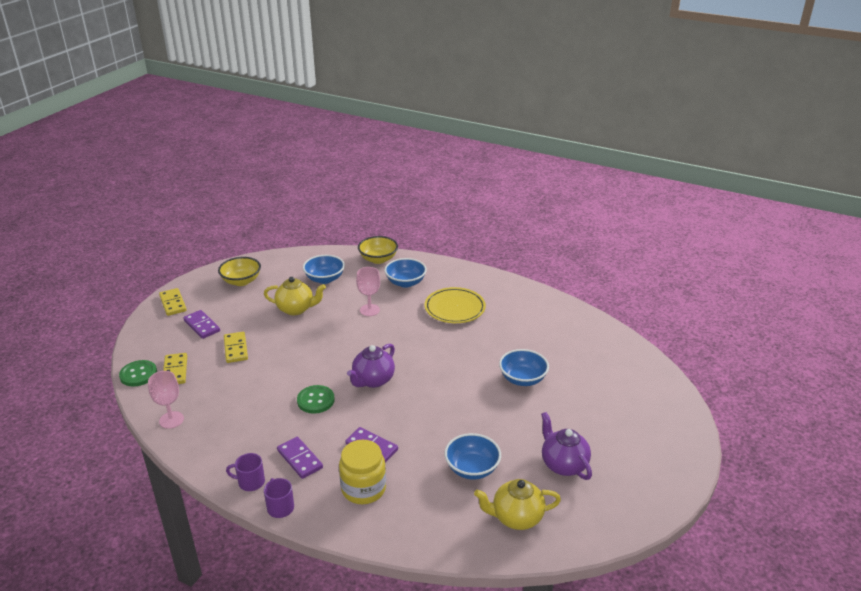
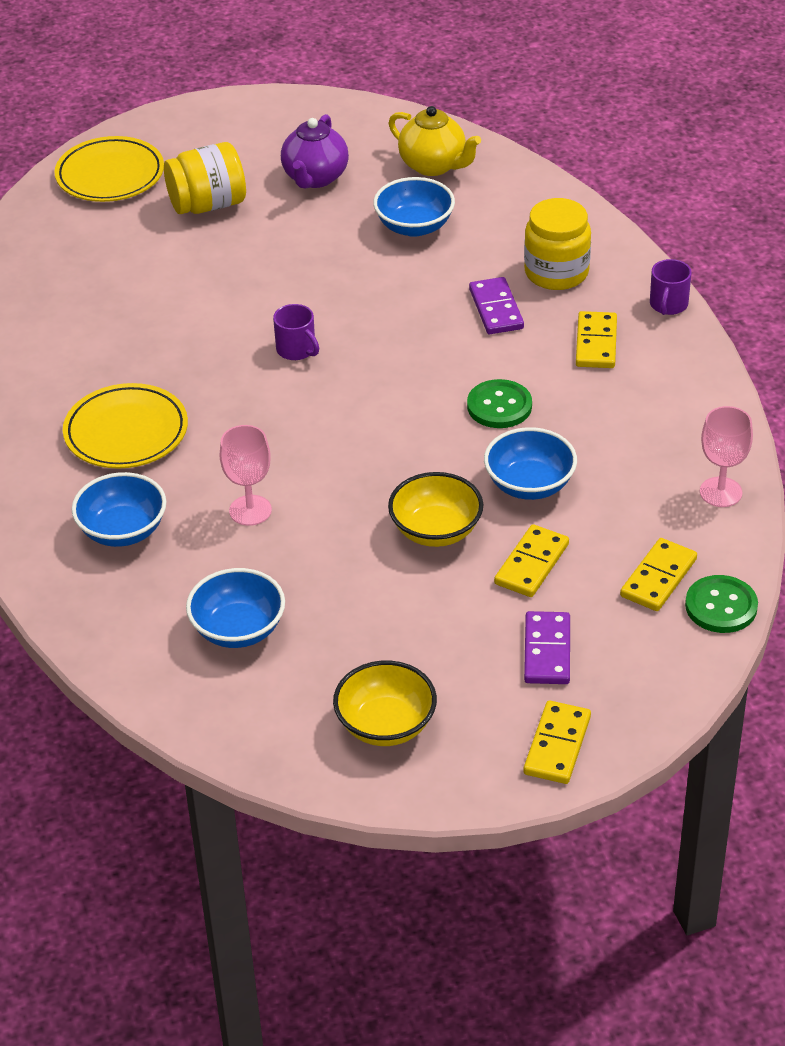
camera: 135 degrees left, 10 degrees up
(250, 482) = (679, 350): purple mug -> purple mug (297, 350)
(296, 309) = (359, 588): yellow teapot -> none
(299, 459) = (596, 343): purple domino -> yellow domino
(373, 380) = (392, 389): purple teapot -> none
(378, 259) = (91, 617): yellow bowl -> yellow bowl (436, 530)
(522, 379) = (207, 280): blue bowl -> blue bowl (529, 484)
(585, 414) = (208, 205): none -> yellow jar
(653, 400) = (110, 175): none -> yellow plate

